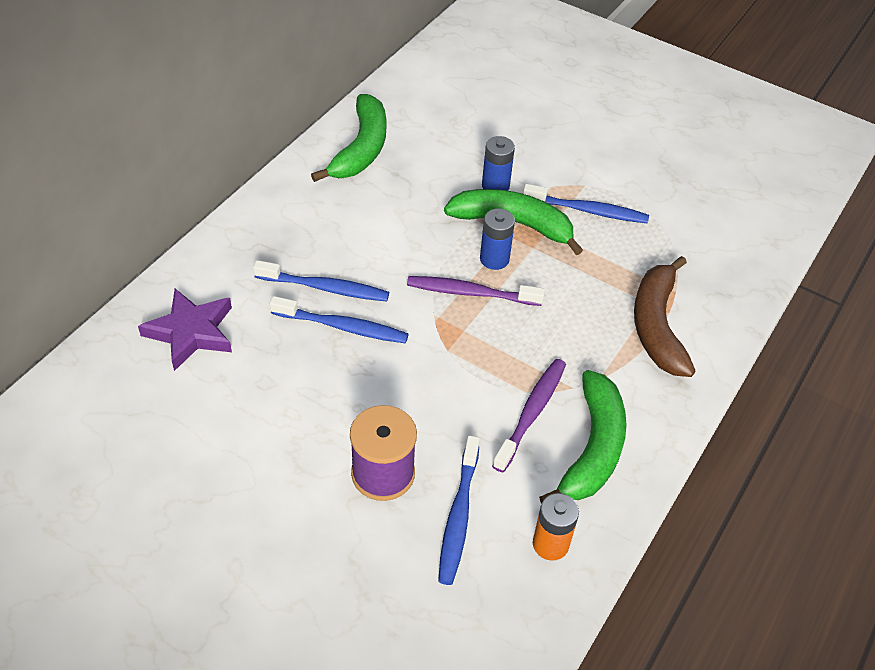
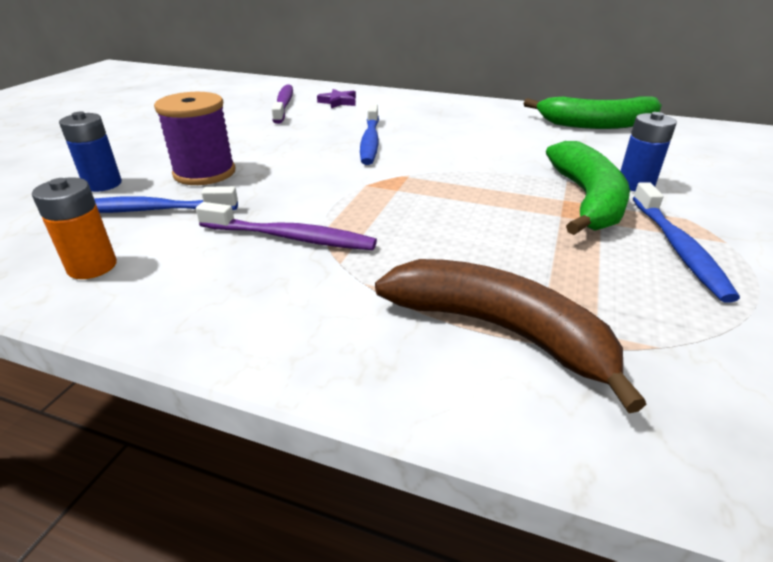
camera: 80 degrees right, 15 degrees down
(191, 332) = (338, 102): purple star -> purple star, size x0.57
(325, 288) = (411, 131): blue toothbrush -> none
(471, 293) = (453, 188): purple toothbrush -> purple toothbrush (284, 105)
(494, 259) = (516, 195): blue battery -> blue battery (103, 184)
(593, 448) = (238, 286): green banana -> none
(657, 325) = (500, 330): brown banana -> brown banana turned 45 degrees clockwise

